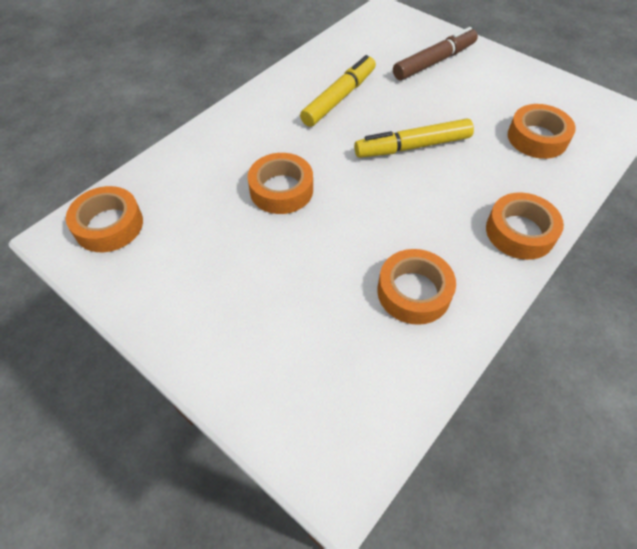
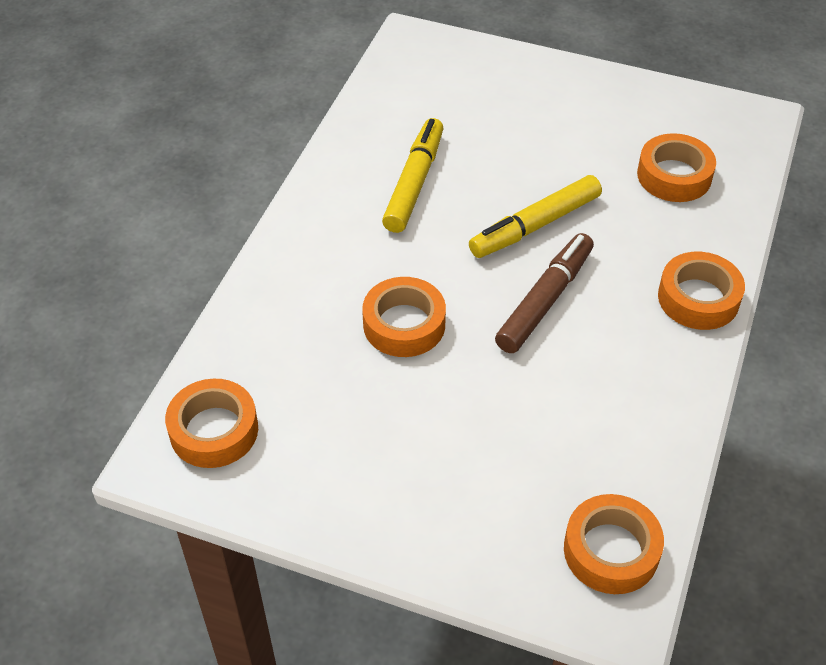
camera: 20 degrees left, 5 degrees down
(414, 292) = (613, 401): orange tape -> orange tape (611, 550)
(434, 62) = (510, 101): brown marker -> brown marker (545, 300)

